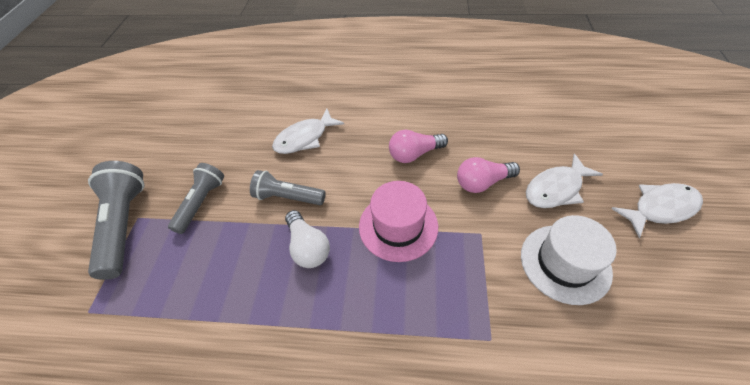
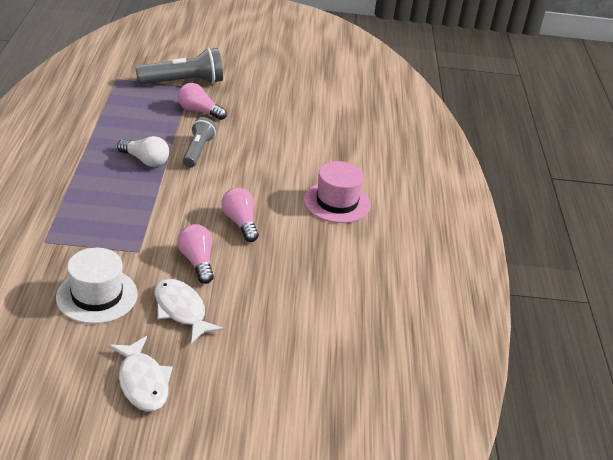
camera: 80 degrees right, 15 degrees down
(201, 203) = (199, 111): grey flashlight -> pink light bulb
(304, 138) = (268, 159): white fish -> none
(308, 247) = (145, 161): white light bulb -> white light bulb turned 120 degrees counterclockwise
(398, 226) = (156, 206): pink hat -> pink hat (337, 202)

